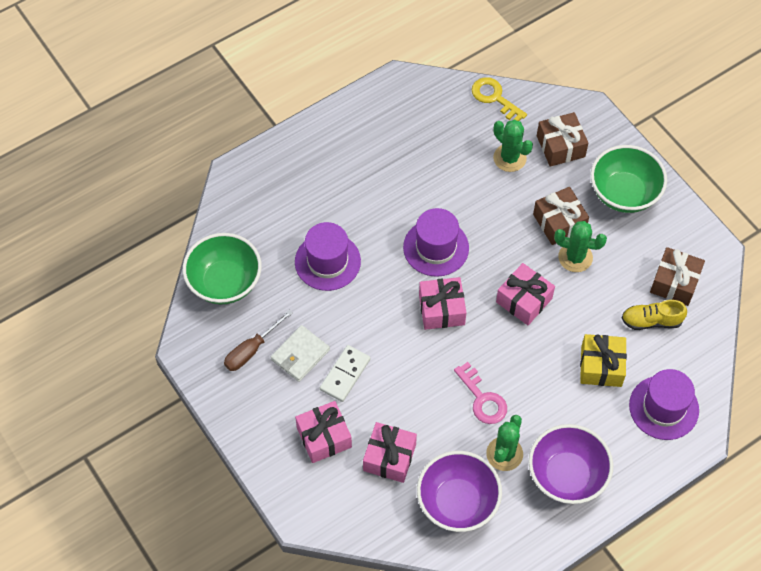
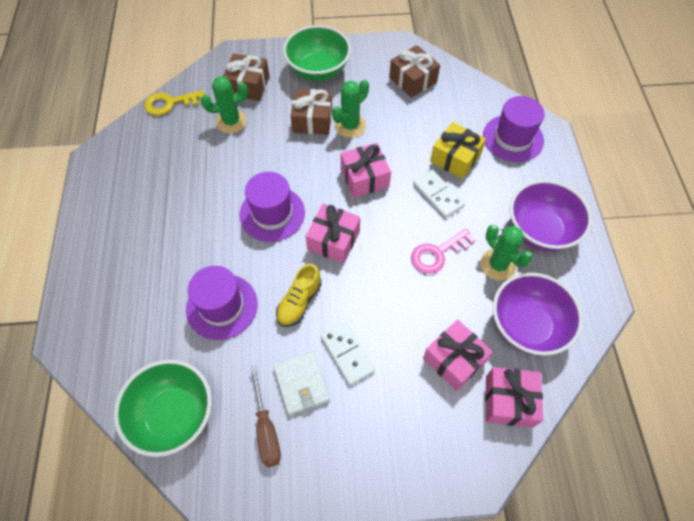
camera: 60 degrees left, 0 degrees up
(324, 437) = (402, 408): pink gift -> pink gift (509, 401)
(483, 399) = (437, 254): pink key -> pink key turned 150 degrees clockwise
(547, 371) = (438, 195): none -> white domino
(651, 321) = (435, 109): yellow shoe -> yellow shoe (299, 302)

